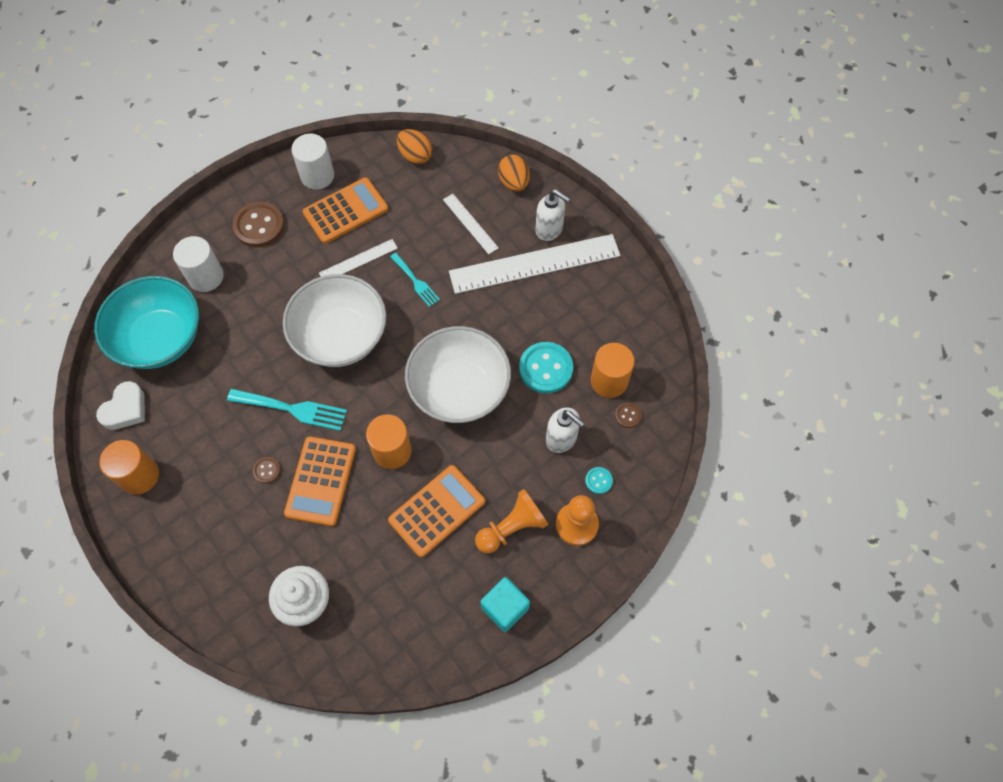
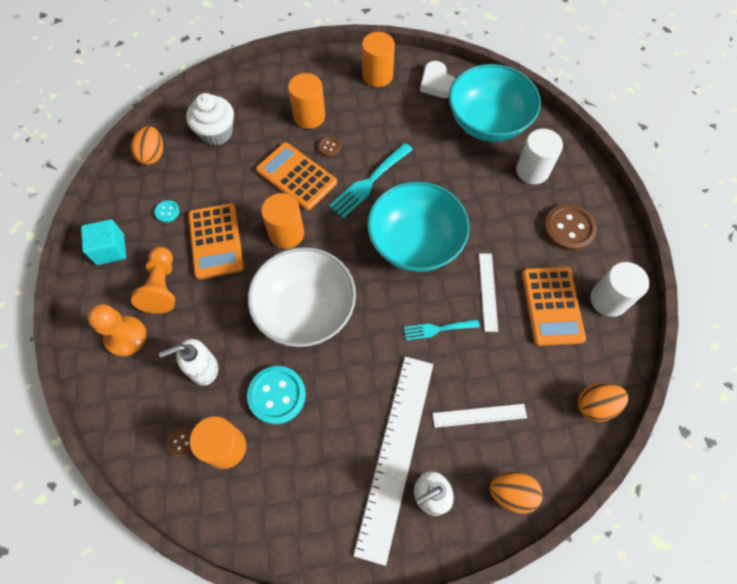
camera: 120 degrees right, 0 degrees up
(234, 515) = (309, 116): none -> orange cylinder
(341, 336) = (415, 243): white bowl -> turquoise bowl
(371, 652) = (152, 155): none -> orange egg
(598, 480) = (145, 377): turquoise button -> turquoise button (167, 212)

